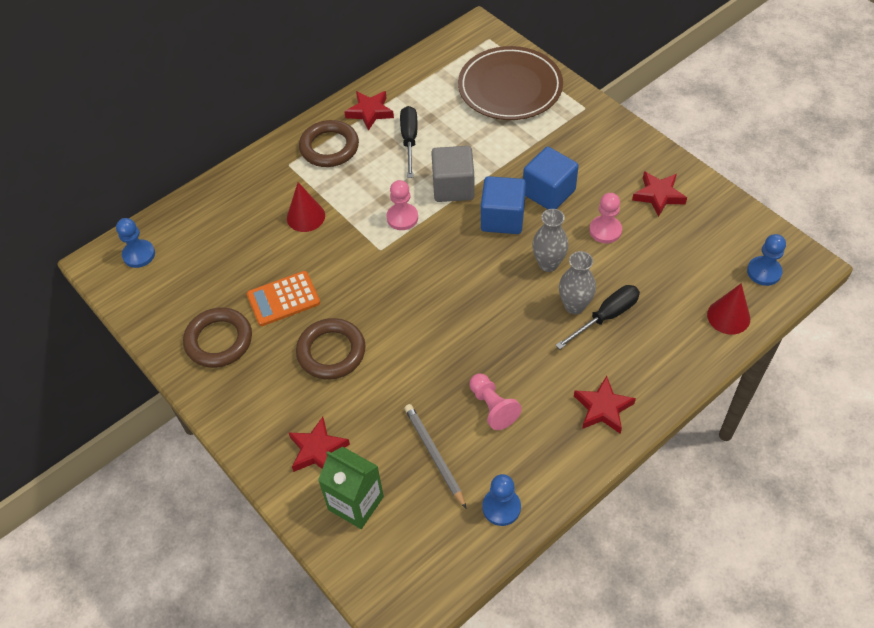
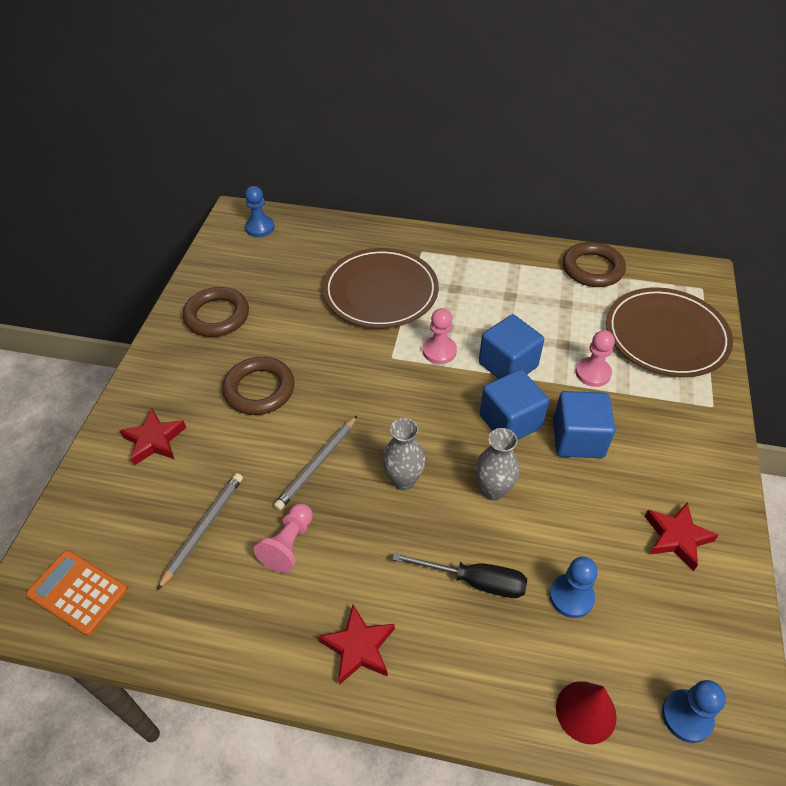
camera: 50 degrees right, 5 degrees down
(283, 299) = (287, 328): orange calculator -> orange calculator (78, 592)
(306, 216) = (380, 292): red cone -> brown plate
(329, 147) = (464, 263): brown ring -> brown ring (592, 269)
(356, 503) = (116, 500): green carton -> none
(370, 112) = (527, 264): red star -> none
(409, 140) = (526, 306): black screwdriver -> none
(438, 352) = (317, 464): none -> grey pencil
(453, 187) = (508, 365): grey cube -> blue cube
(501, 507) = (179, 622): blue pawn -> blue pawn (571, 596)
(574, 306) = (463, 543): grey vase -> grey vase (403, 480)
(605, 230) = (581, 515): pink pawn -> pink pawn (593, 373)

